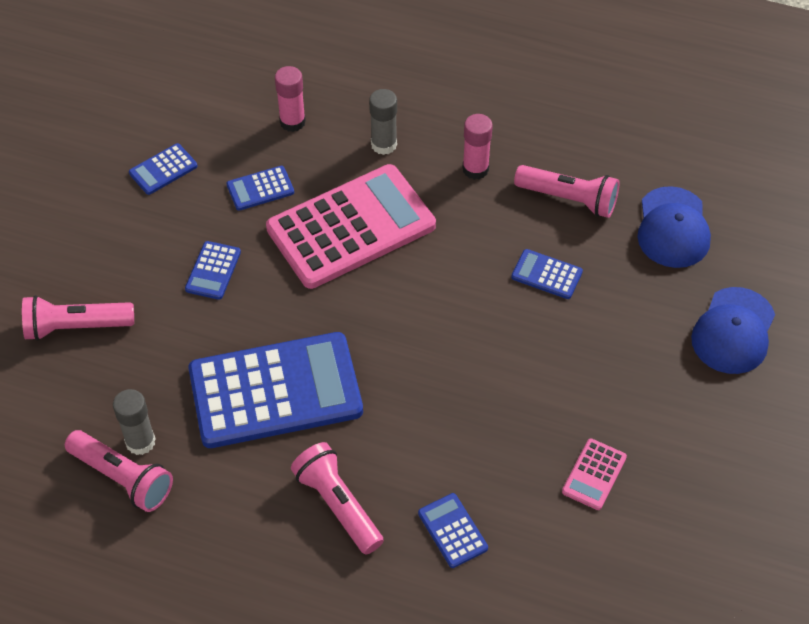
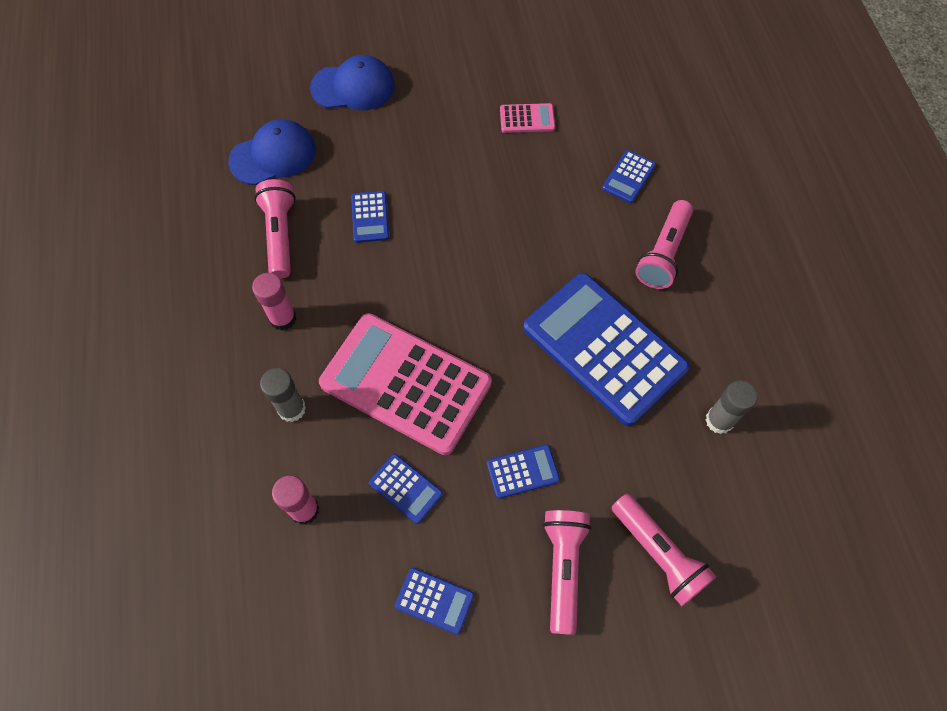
camera: 120 degrees left, 10 degrees up
(122, 478) = (757, 413): pink flashlight -> pink flashlight (563, 568)

